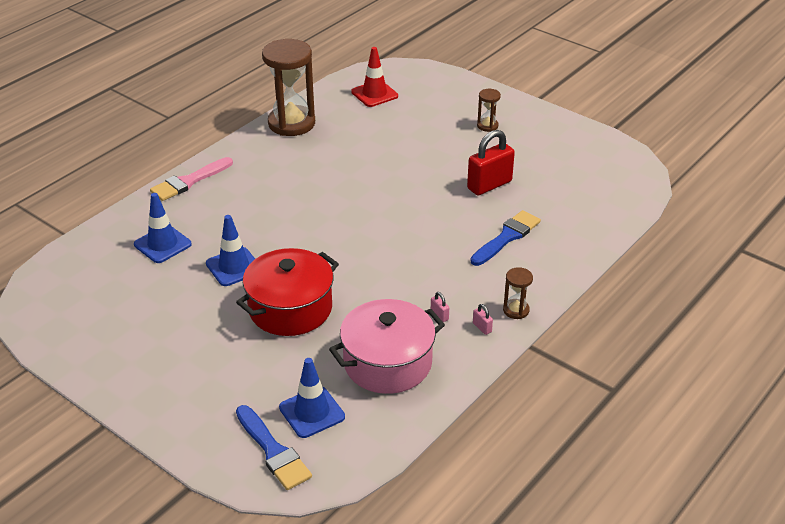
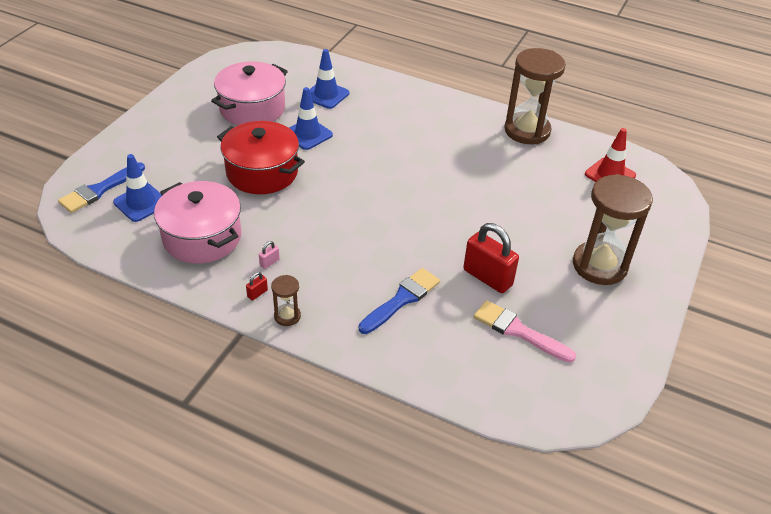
camera: 75 degrees right, 5 degrees up
(161, 306) = (252, 108): none -> pink pot
(189, 181) = (412, 91): pink brush -> pink brush (518, 331)
(482, 327) = (257, 293): pink padlock -> red padlock
(487, 126) = (599, 265): brown hourglass -> brown hourglass, size x2.22
(507, 237) = (402, 299): blue brush -> blue brush turned 75 degrees counterclockwise

